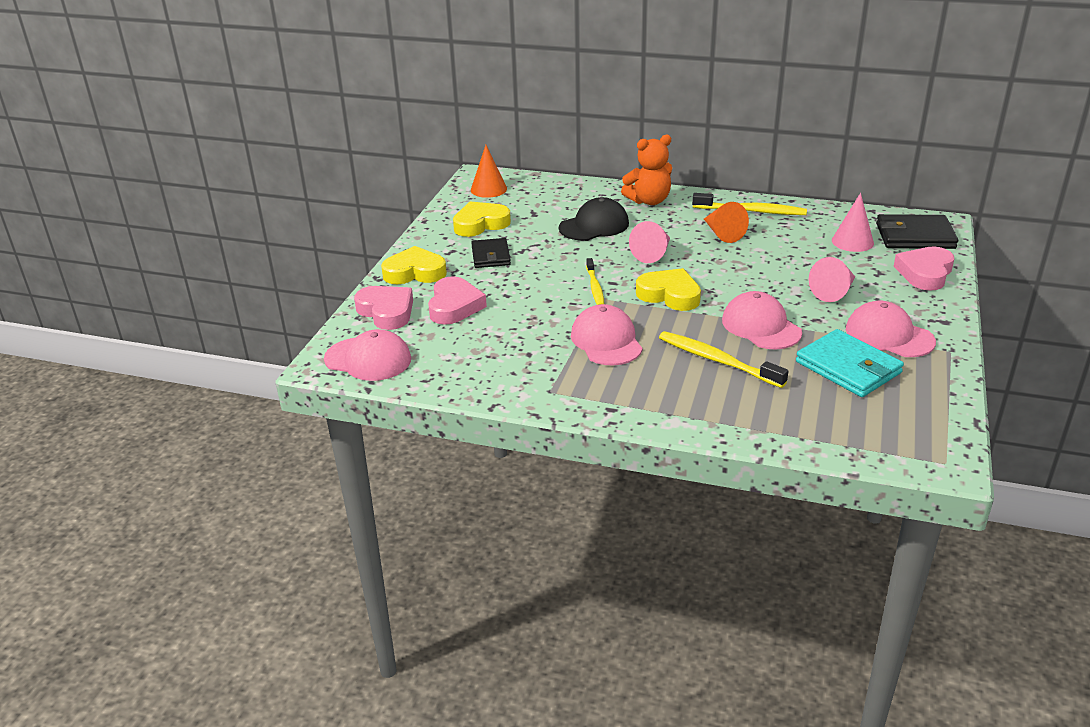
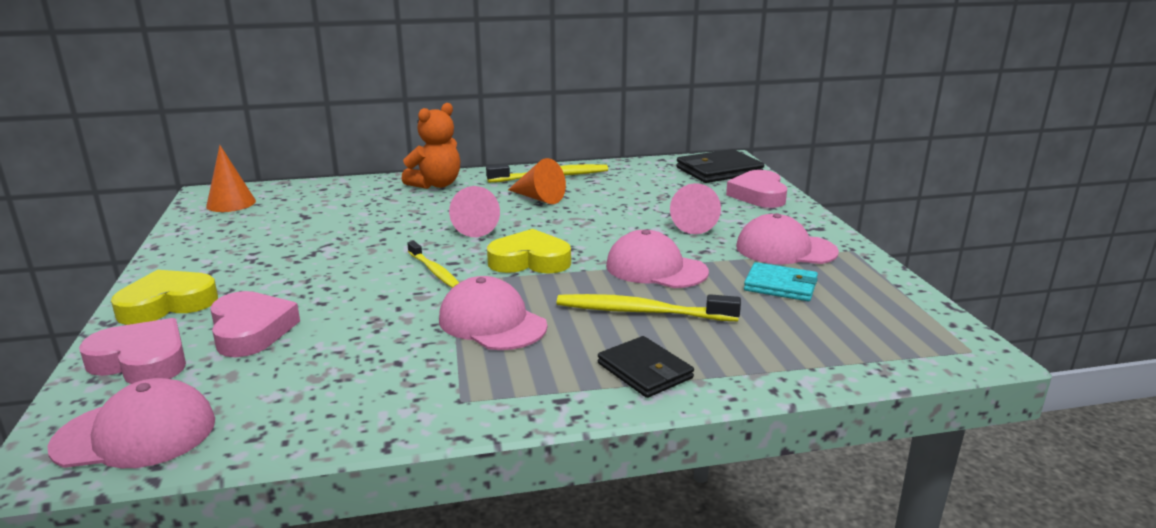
camera: 30 degrees left, 10 degrees down
(480, 224) = (239, 237): yellow heart -> none
(491, 256) = (273, 266): black wallet -> black wallet (645, 371)
(594, 226) = (389, 215): black cap -> none
(848, 367) = (780, 286): turquoise wallet -> turquoise wallet, size x0.66
(852, 241) = (670, 183): pink cone -> none

